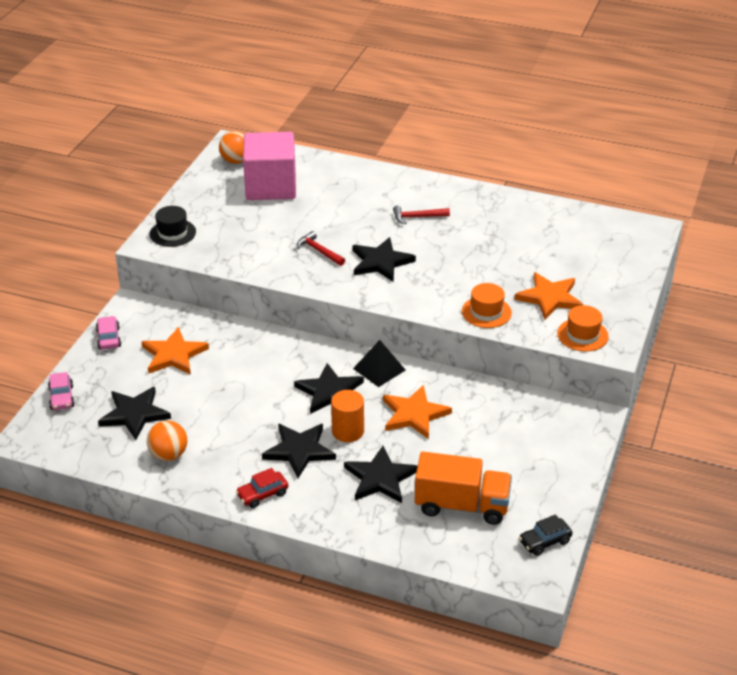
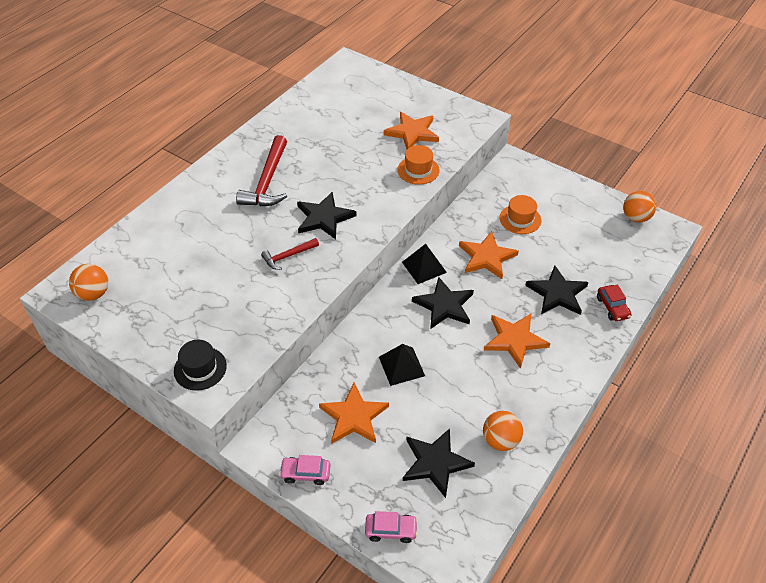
camera: 75 degrees left, 10 degrees up
(240, 375) = (401, 366): none -> black pyramid
(262, 494) = (564, 375): red car -> red car (612, 307)
(271, 186) = (159, 273): pink cube -> none
(299, 451) = (514, 340): black star -> orange star
(348, 431) = (497, 303): orange cylinder -> none
(417, 217) = (267, 181): red hammer -> red hammer, size x1.85
(462, 505) = (594, 252): orange truck -> none
(544, 541) = (635, 217): black car -> orange ball
(582, 335) = (463, 127): orange hat -> orange hat (520, 219)

